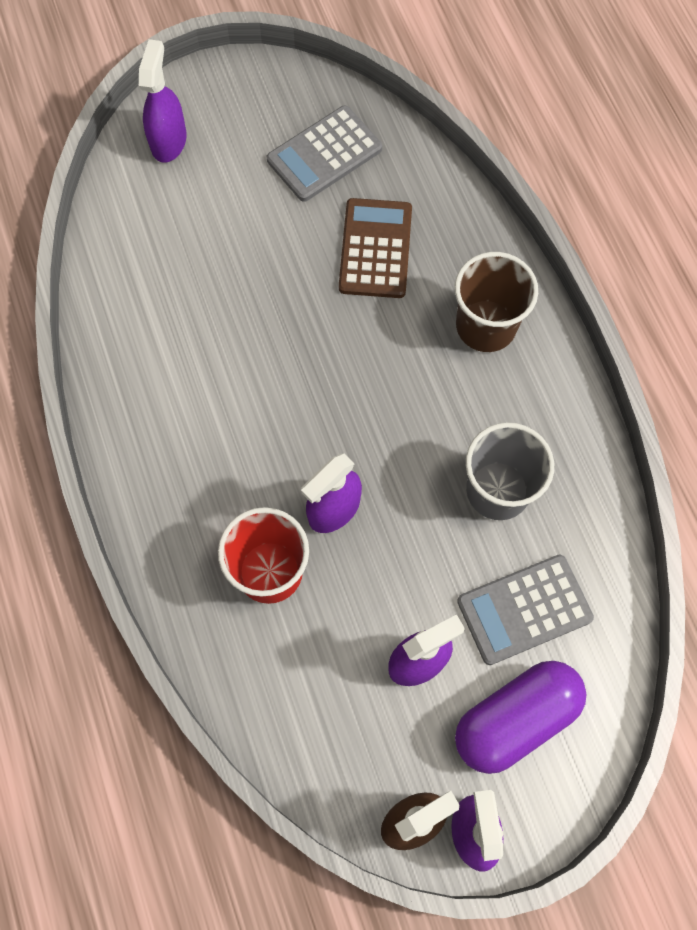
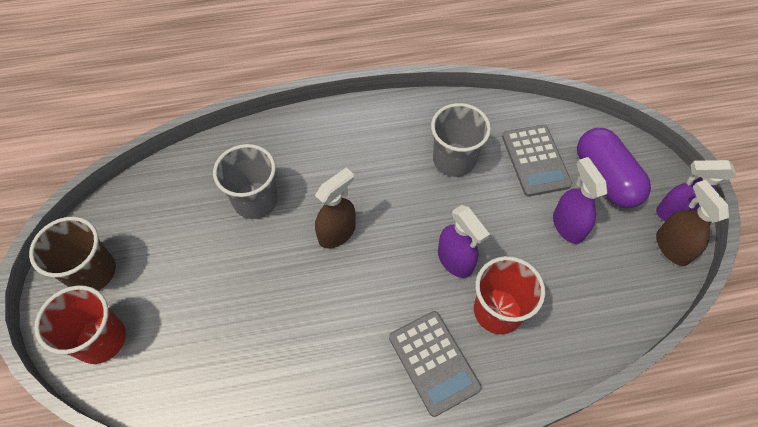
camera: 80 degrees left, 10 degrees down
(169, 141) = (101, 339): purple spray bottle -> red cup
(324, 154) = (162, 222): grey calculator -> grey calculator (433, 362)
(347, 355) = (337, 233): none -> brown spray bottle
(375, 249) = (255, 200): brown calculator -> grey cup
(486, 326) = (335, 145): brown cup -> brown cup (92, 272)

